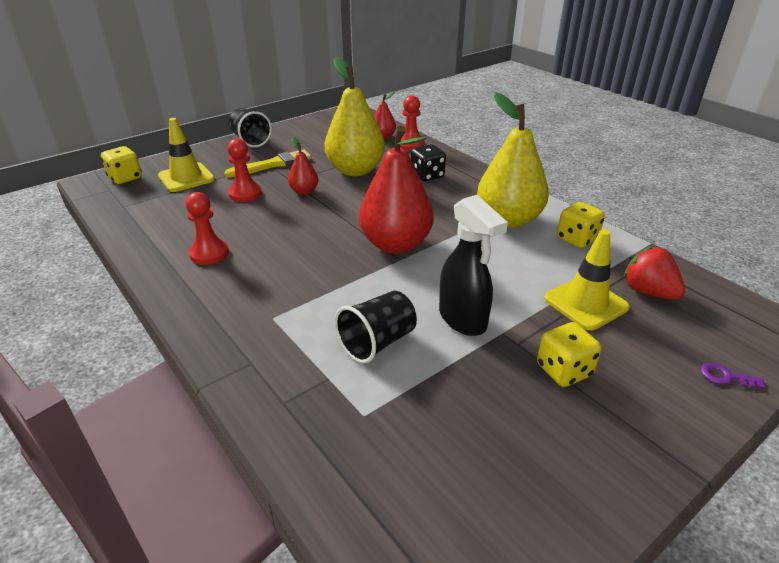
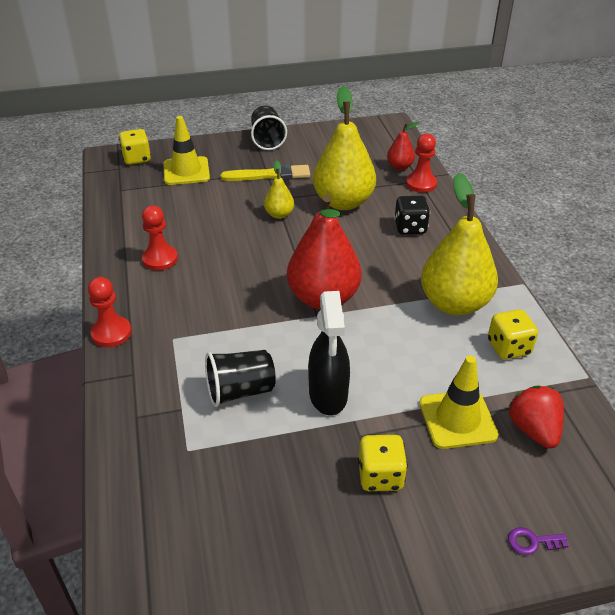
camera: 25 degrees right, 5 degrees up
(245, 194) = (225, 203): red pawn -> red pawn (111, 333)
(304, 191) = (279, 214): red pear -> yellow pear
(725, 377) = (532, 542): purple key -> purple key turned 45 degrees counterclockwise

